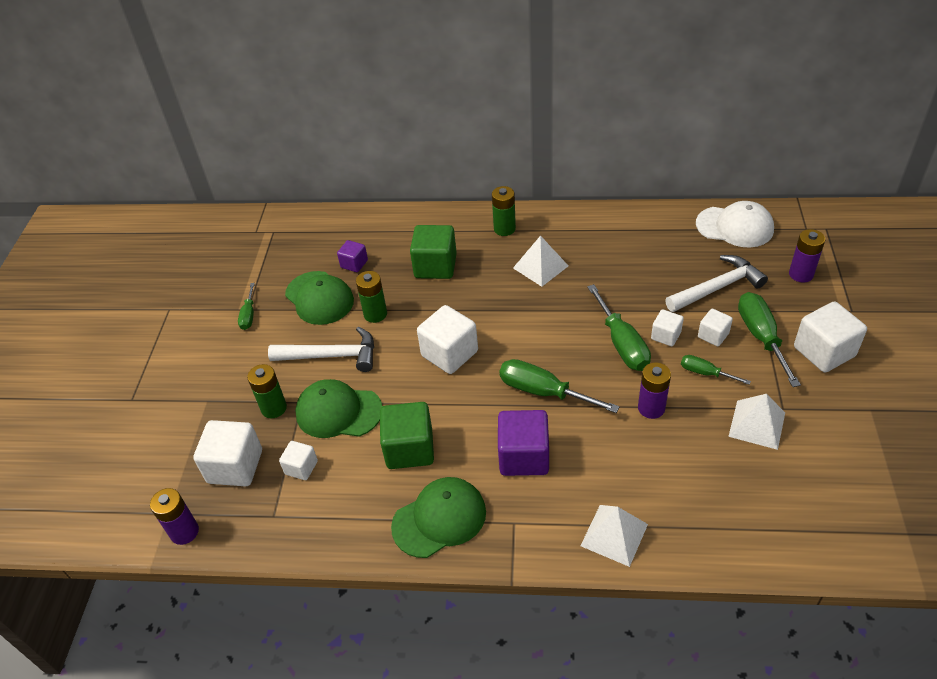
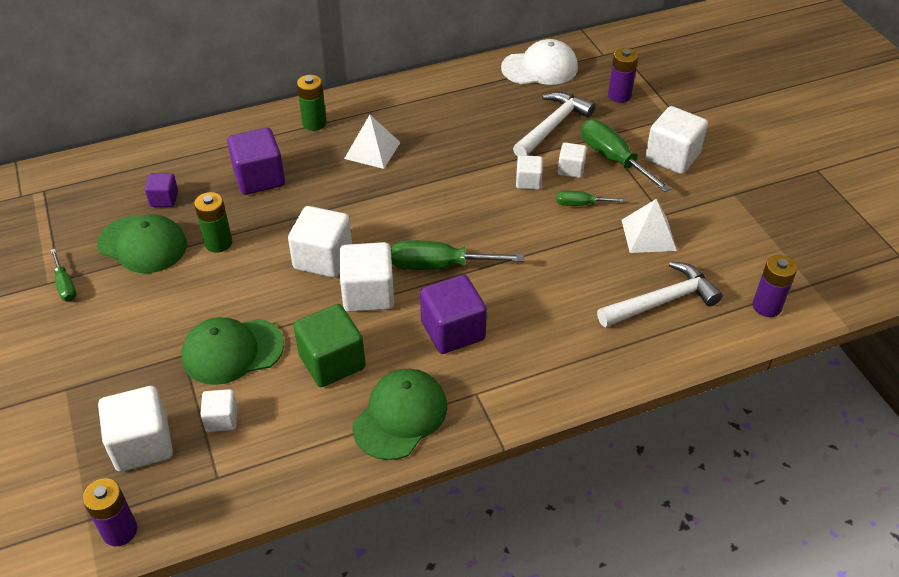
camera: 30 degrees left, 0 degrees up
(274, 408) = (154, 371): green battery -> none
(331, 356) = (191, 298): white hammer -> white hammer (662, 301)
(435, 266) = (259, 178): green cube -> purple cube
(470, 398) = (368, 294): none -> white cube
(614, 534) = (575, 370): white pyramid -> none
(622, 343) = (491, 200): green screwdriver -> none
(651, 408) = (549, 249): purple battery -> purple battery (766, 306)

